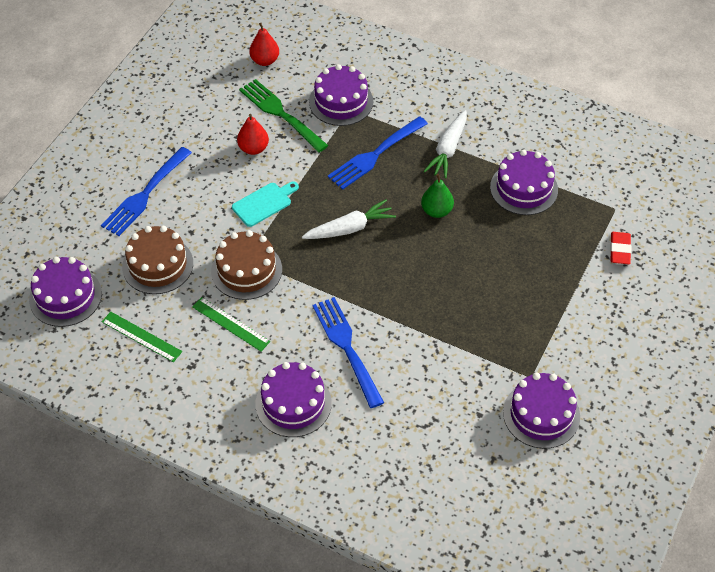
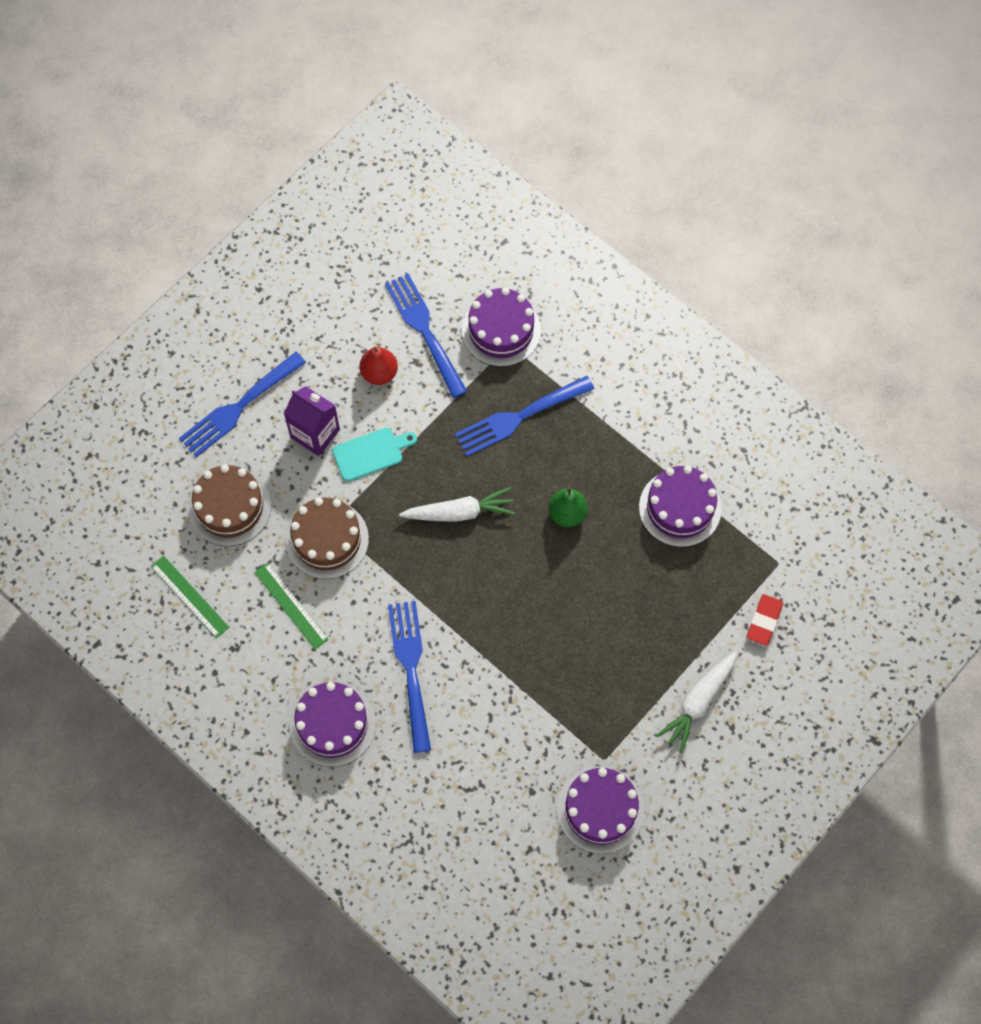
camera: 15 degrees right, 15 degrees up
(65, 296) = (119, 523): purple cake -> none
(213, 199) = (315, 433): none -> purple carton
(265, 60) = (427, 247): red pear -> none
(280, 114) = (424, 330): green fork -> blue fork
(448, 149) = (607, 431): white carrot -> white carrot (698, 702)

